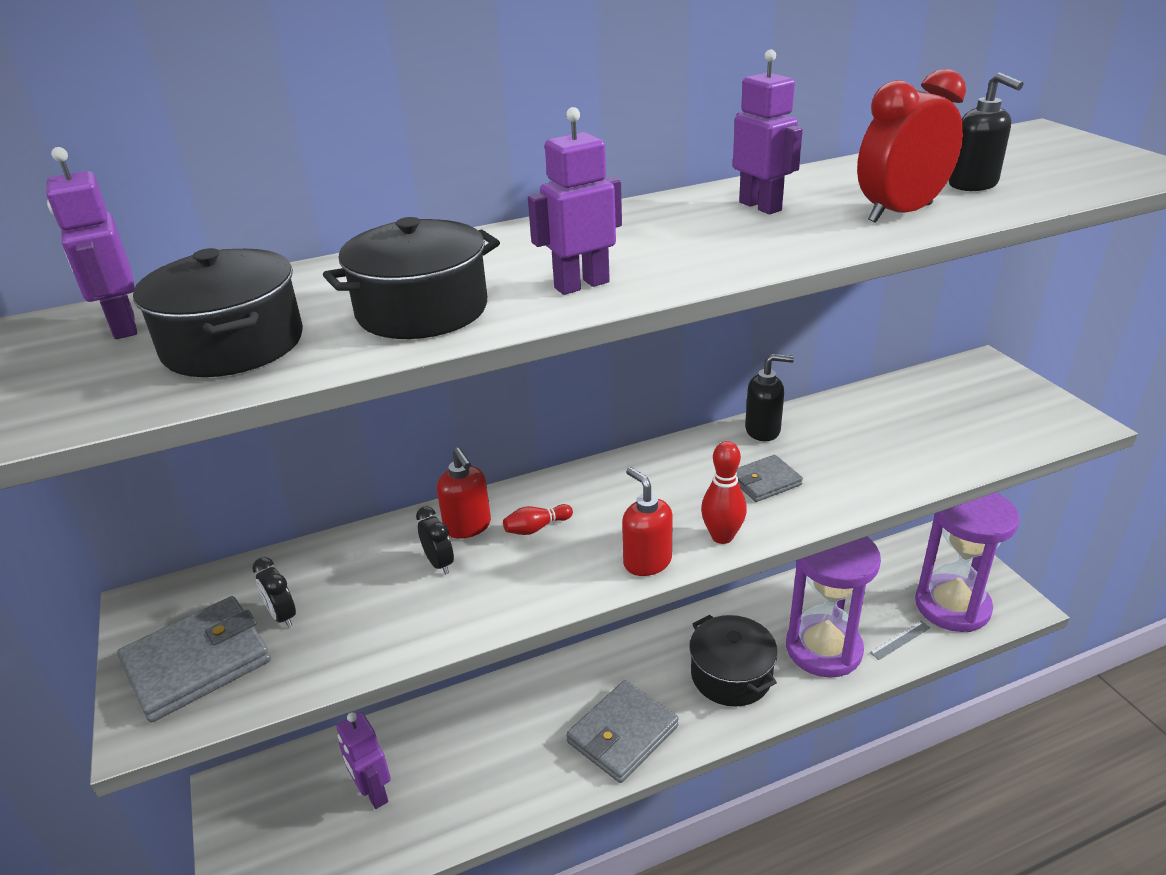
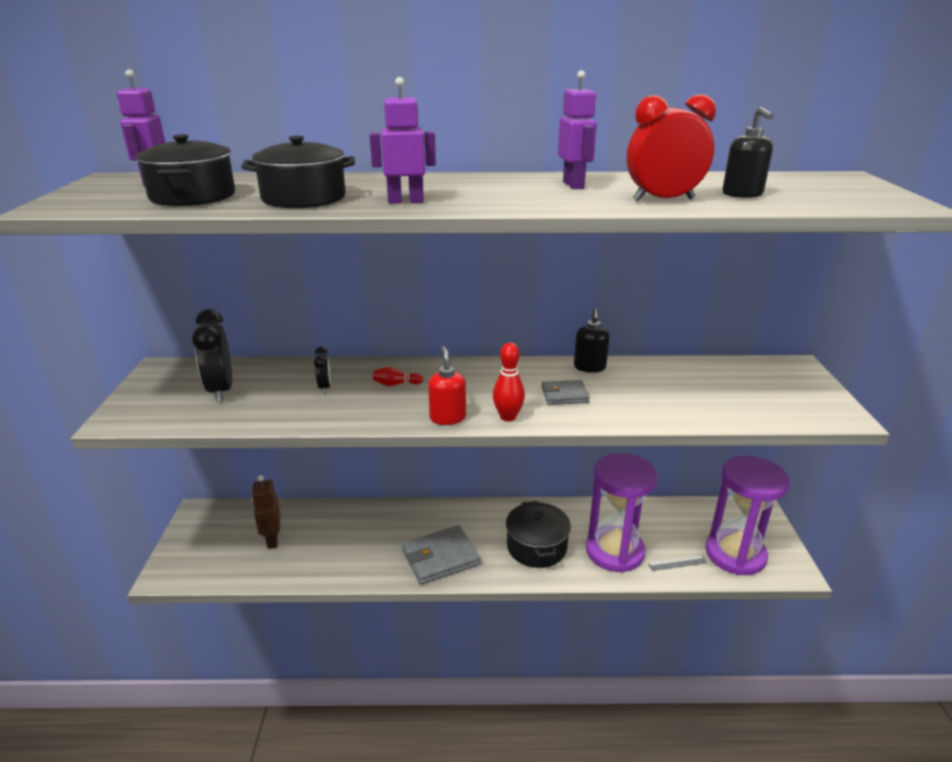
camera: 20 degrees right, 5 degrees down
(197, 662) = (162, 400): grey wallet -> none
(282, 616) = (221, 390): black clock -> black clock, size x1.95
(373, 792) = (272, 540): purple robot -> brown robot
(468, 527) = (356, 374): red soap dispenser -> none
(763, 430) = (589, 367): black soap dispenser -> black soap dispenser turned 75 degrees clockwise

